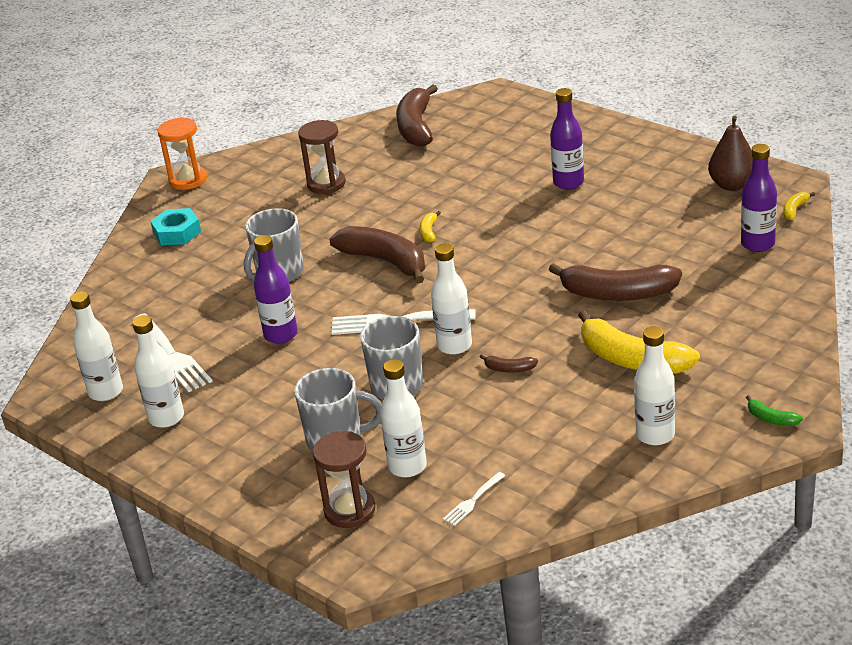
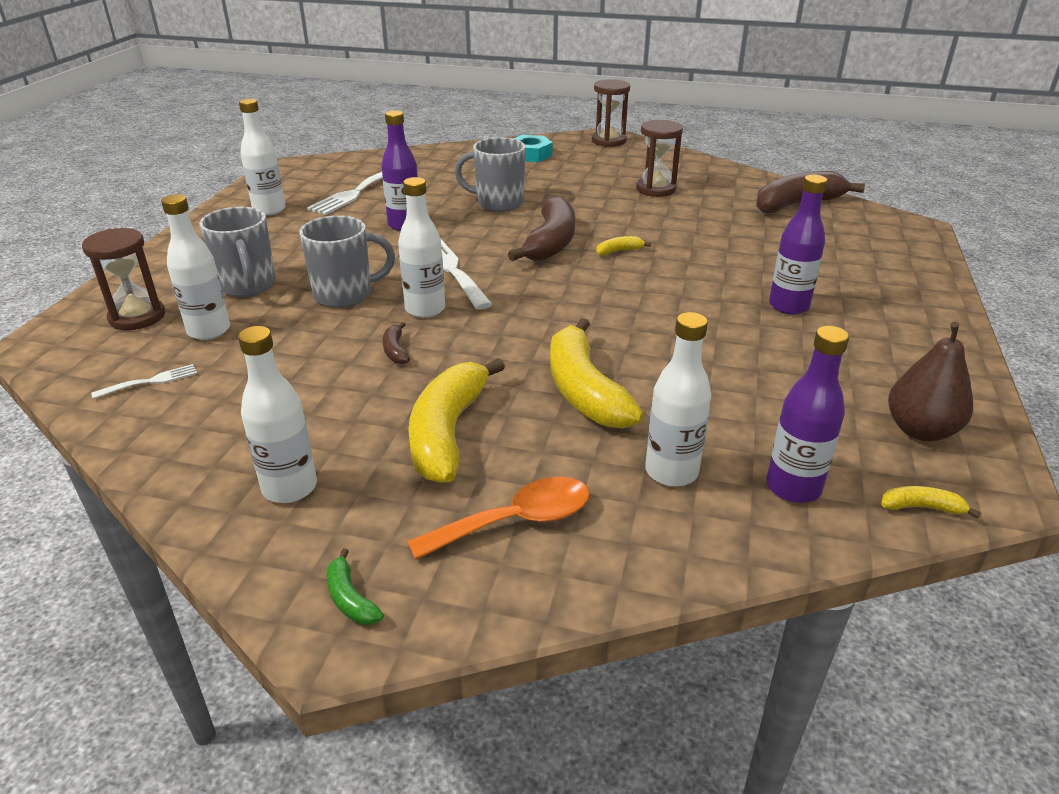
camera: 60 degrees right, 0 degrees up
(106, 392) = (299, 182): white bottle -> white bottle (671, 472)
(188, 180) = (609, 141): orange hourglass -> brown hourglass
(473, 501) = (150, 381): white fork -> white fork turned 135 degrees clockwise
(617, 294) = (584, 390): brown banana -> yellow banana
(736, 348) = (515, 521): none -> orange spoon
(771, 419) = (350, 598): green banana -> green banana turned 45 degrees counterclockwise

